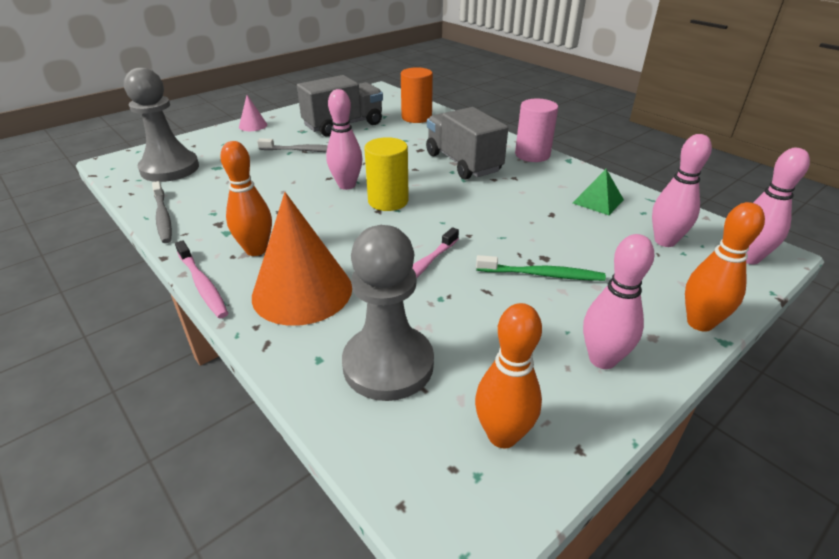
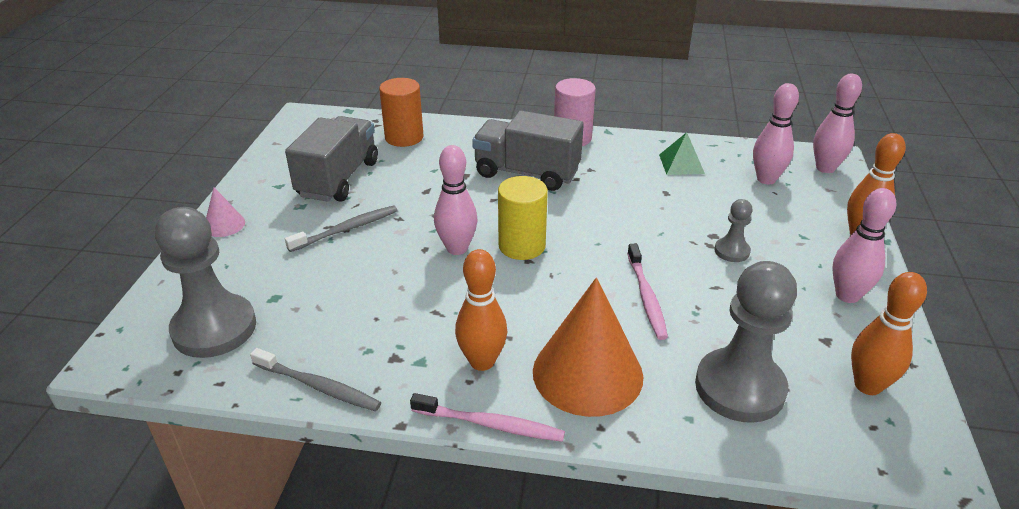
camera: 40 degrees left, 0 degrees up
(542, 275) = (732, 251): green toothbrush -> grey pawn

